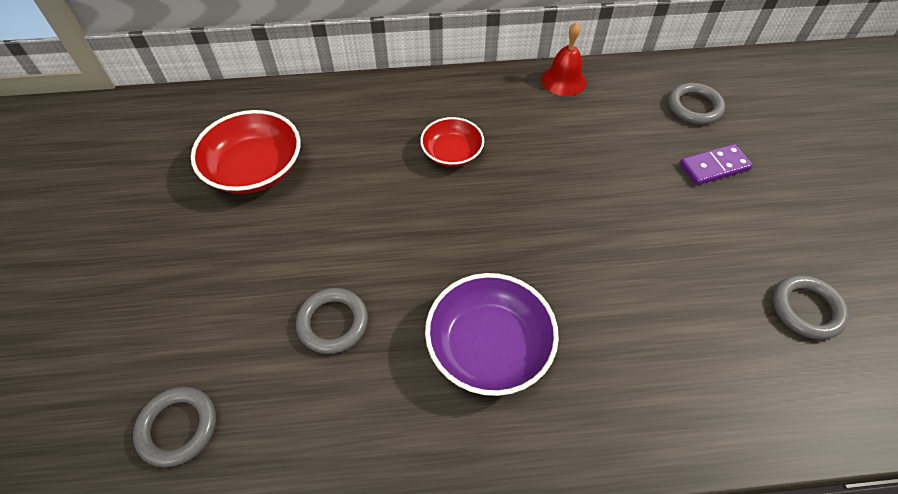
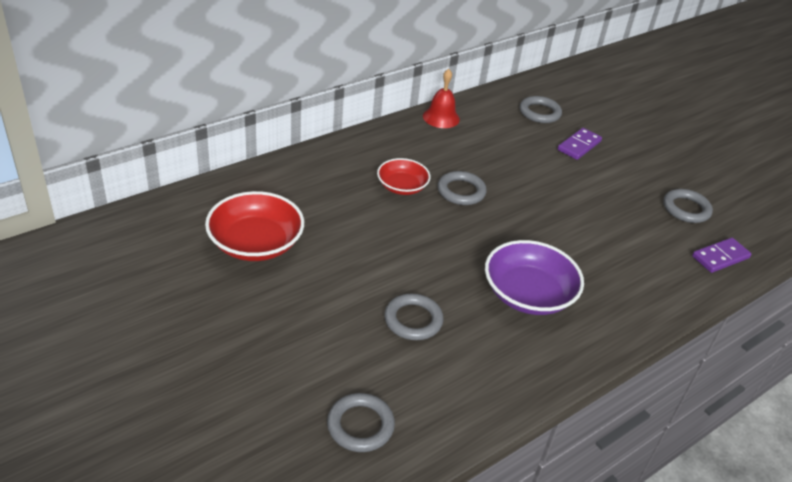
camera: 35 degrees left, 15 degrees down
(514, 180) = (461, 191): none -> grey ring
(806, 404) = (720, 257): none -> purple domino

